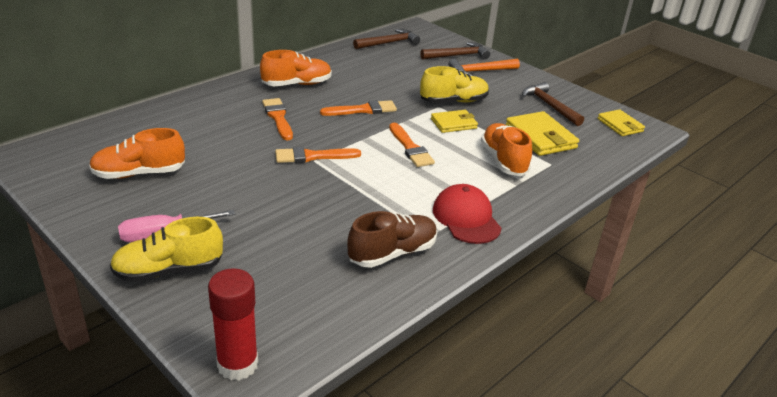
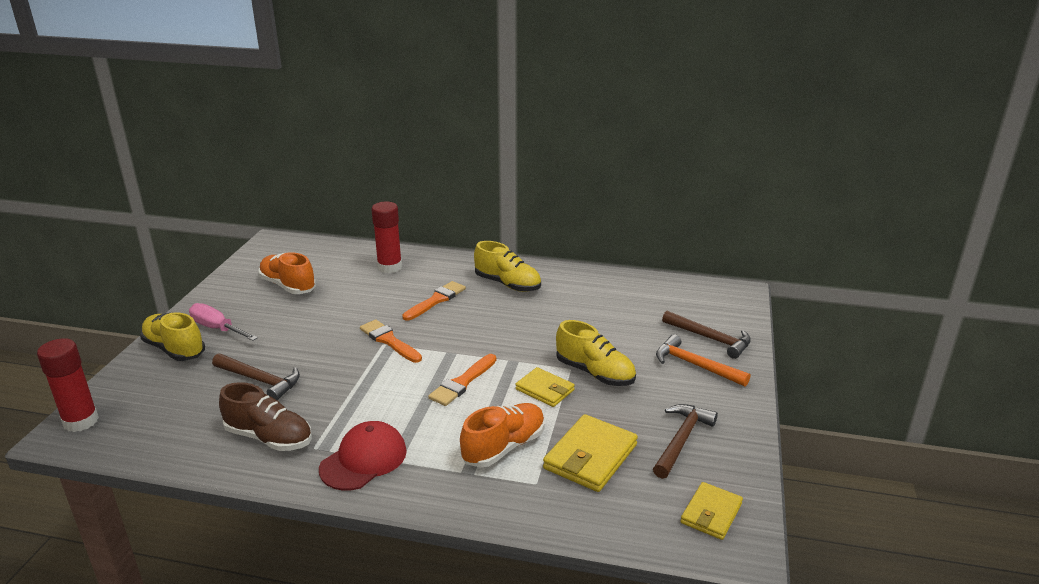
camera: 60 degrees right, 5 degrees down
(188, 117) = (389, 267): none -> red glue stick
(297, 84) = (507, 284): orange shoe -> yellow shoe
(362, 110) = (504, 332): orange brush -> none
(389, 43) = (670, 292): brown hammer -> brown hammer (260, 380)

